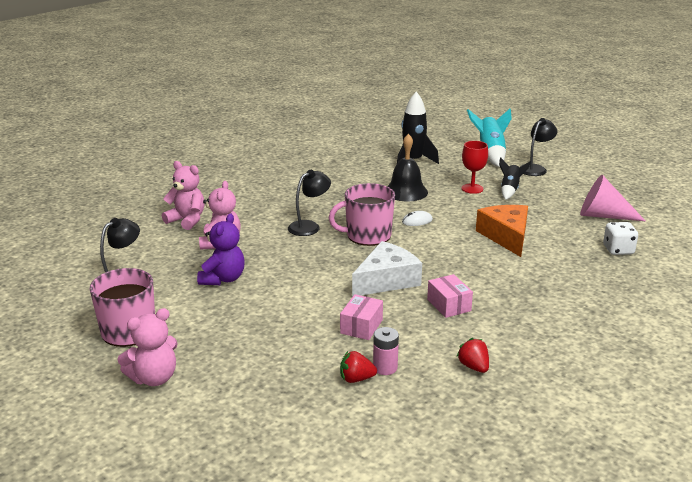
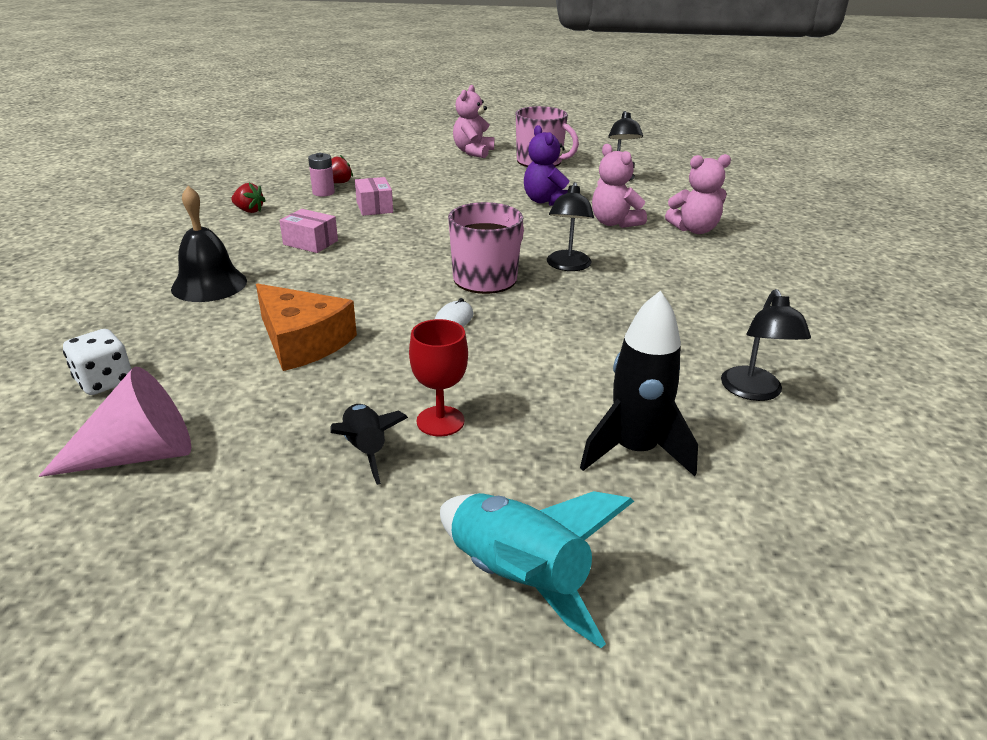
camera: 140 degrees right, 5 degrees up
(386, 280) = (399, 243): white cheese -> none
(406, 191) = (538, 365): black bell -> black bell (209, 284)
(535, 168) = (357, 565): black lamp -> black lamp (754, 392)

